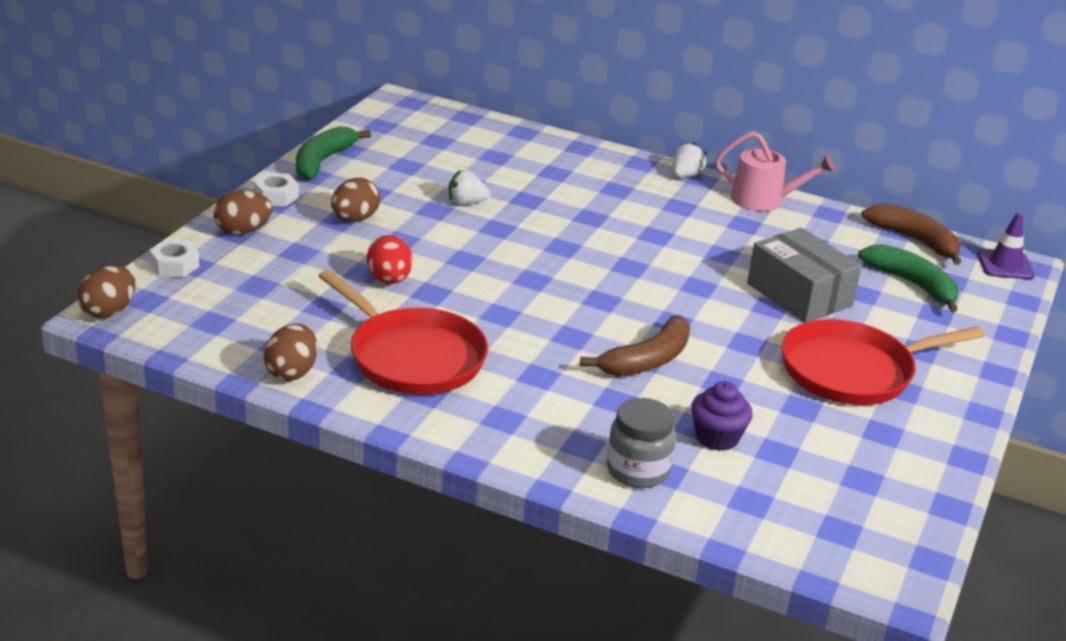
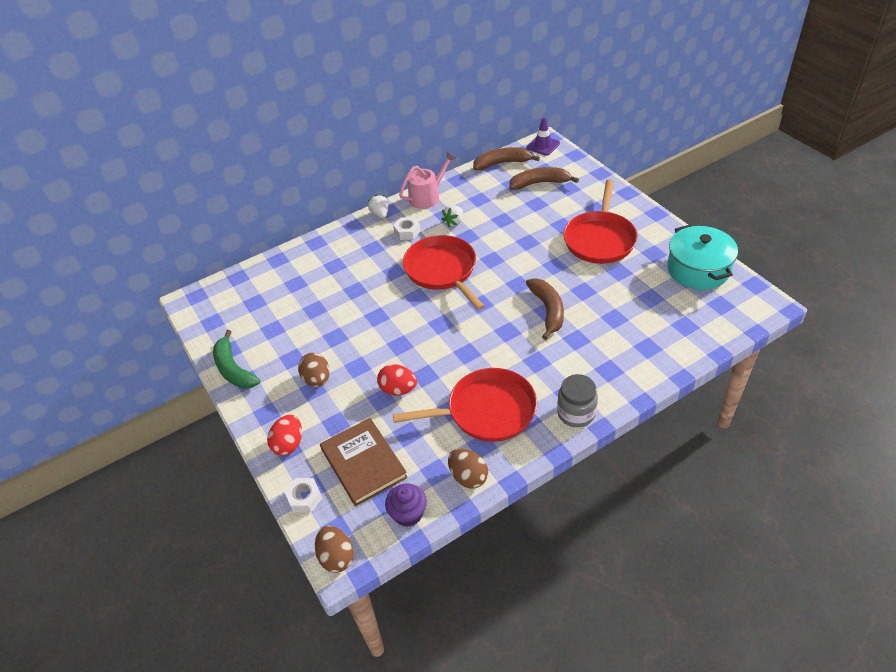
camera: 50 degrees left, 15 degrees up
(243, 231) = (289, 444): brown egg -> red egg
(254, 289) = (363, 463): none -> brown book
(276, 196) = (258, 410): white nut -> white nut (407, 232)
(466, 203) = (338, 319): white strawberry -> white strawberry (454, 222)
(632, 252) = (442, 270): none -> red pan
(637, 471) = (641, 357): grey jar -> grey jar (576, 413)
(717, 438) = (629, 314): purple cupcake -> purple cupcake (408, 514)
(799, 294) = (523, 226): grey box -> none
(897, 488) = (698, 269): none -> turquoise pot
(912, 284) = (540, 183): green banana -> brown banana

